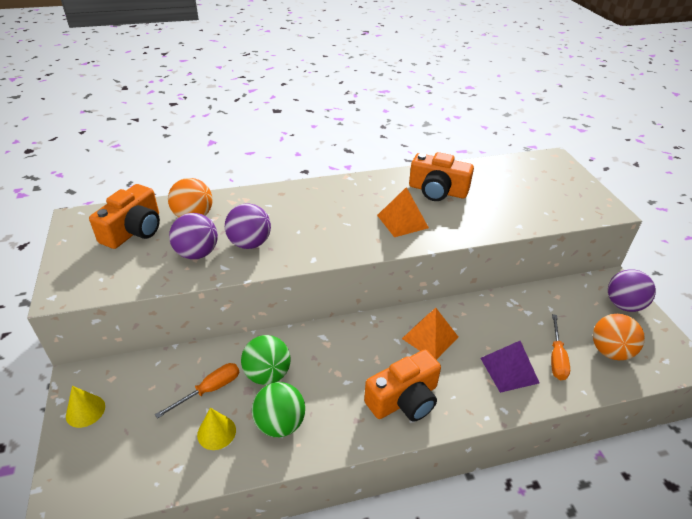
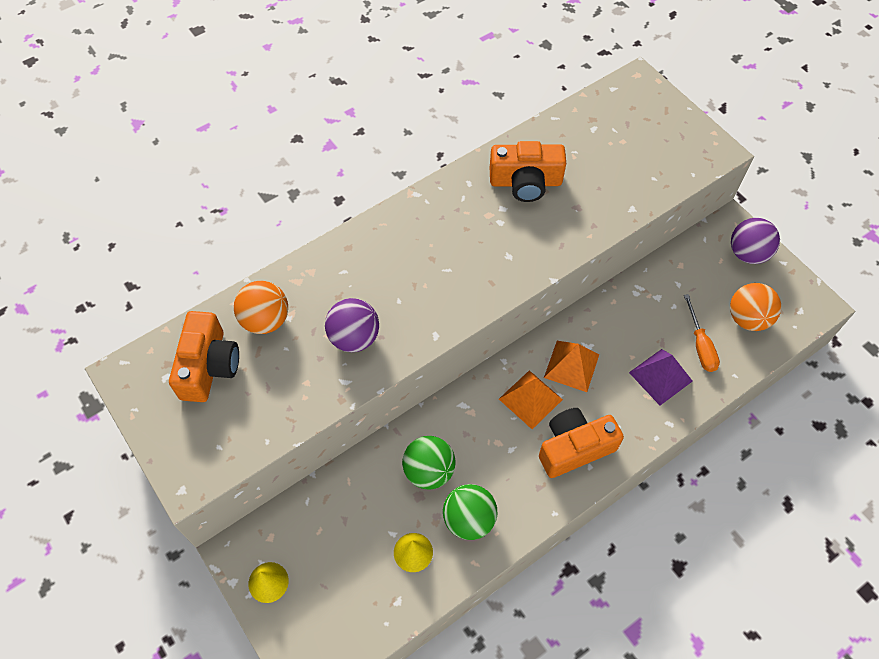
camera: 20 degrees left, 20 degrees up
(197, 253) = (304, 373): purple ball -> none
(210, 390) = (380, 510): orange screwdriver -> none
(402, 221) = (506, 245): orange pyramid -> orange pyramid (530, 399)
(404, 399) = (574, 447): orange camera -> orange camera turned 150 degrees counterclockwise

